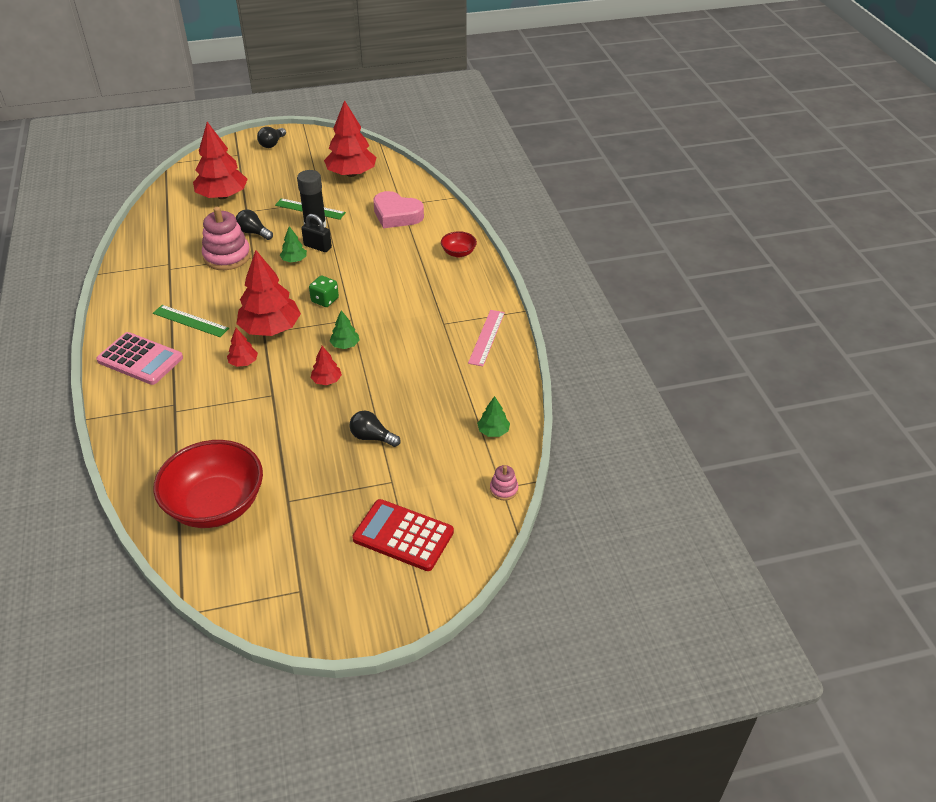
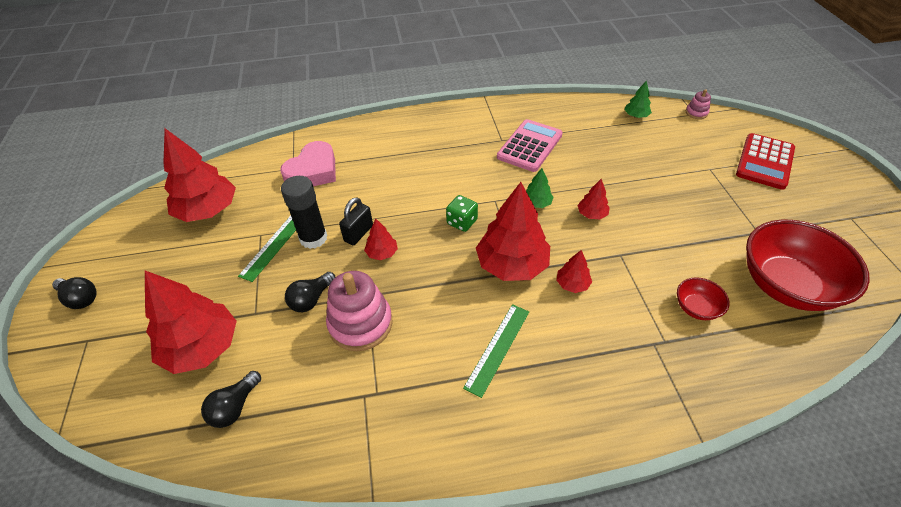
camera: 85 degrees left, 5 degrees up
(140, 359) = (578, 396): pink calculator -> pink calculator (530, 146)
(294, 260) = (382, 253): green tree -> red tree
(372, 437) = (662, 181): black light bulb -> black light bulb (235, 407)
(458, 253) = (393, 130): red bowl -> red bowl (696, 308)
(486, 337) = (521, 116): pink ruler -> none

